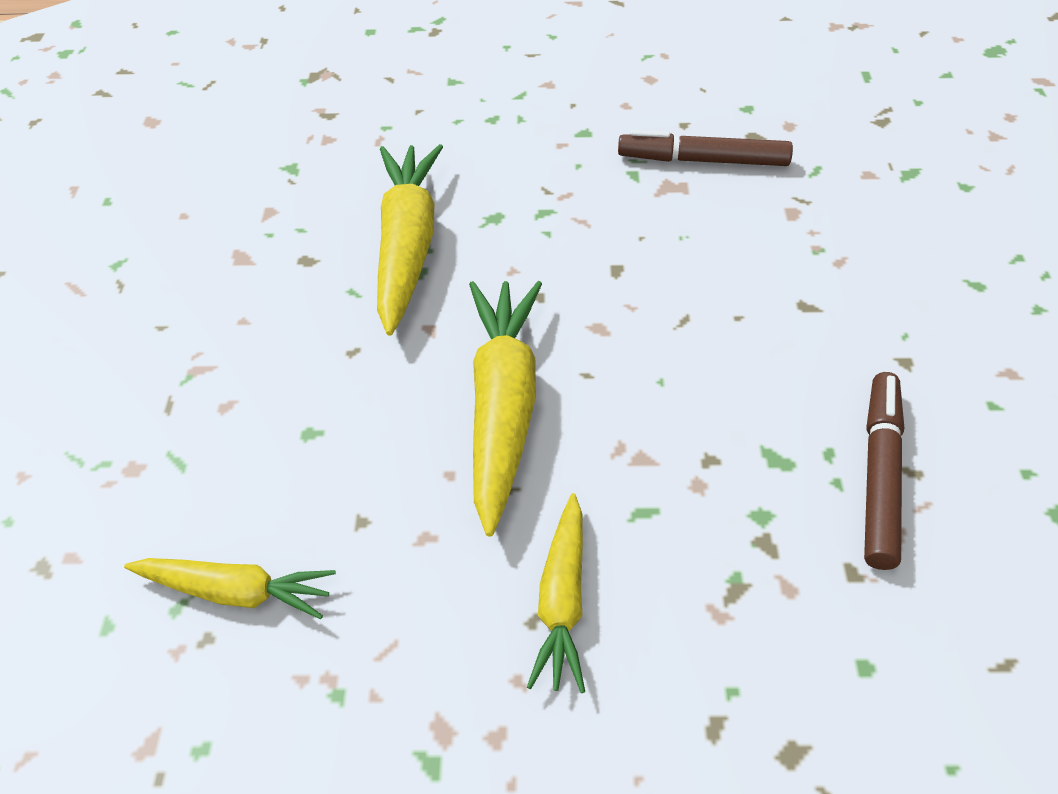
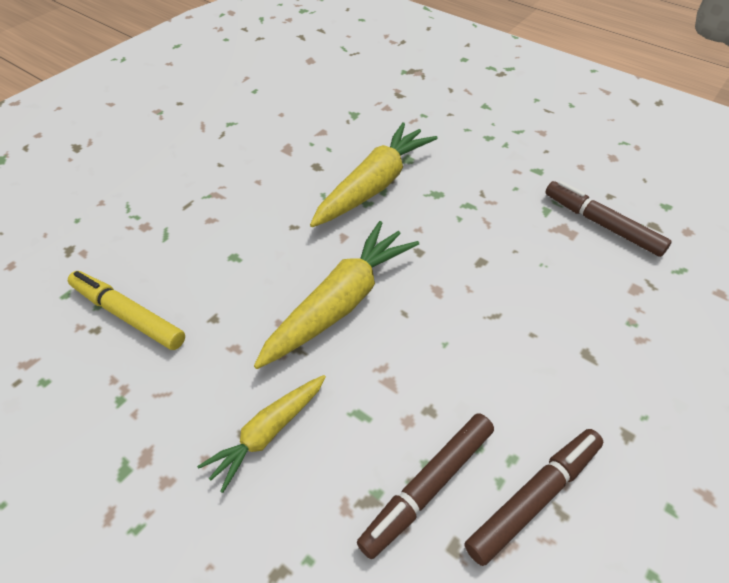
camera: 35 degrees right, 0 degrees up
(236, 592) = (128, 315): yellow carrot -> yellow marker
(778, 534) = (428, 486): none -> brown marker

